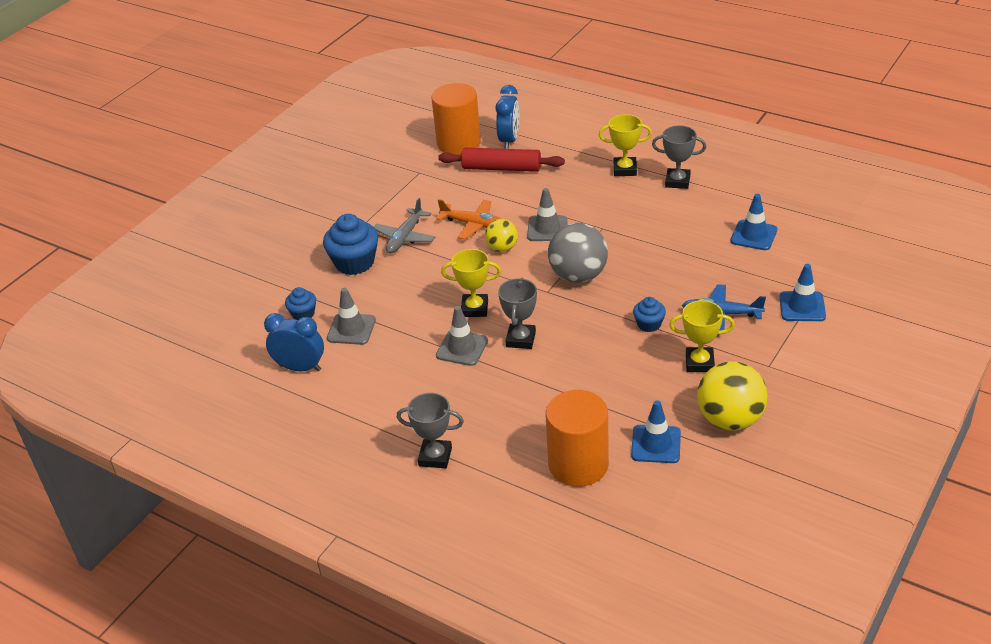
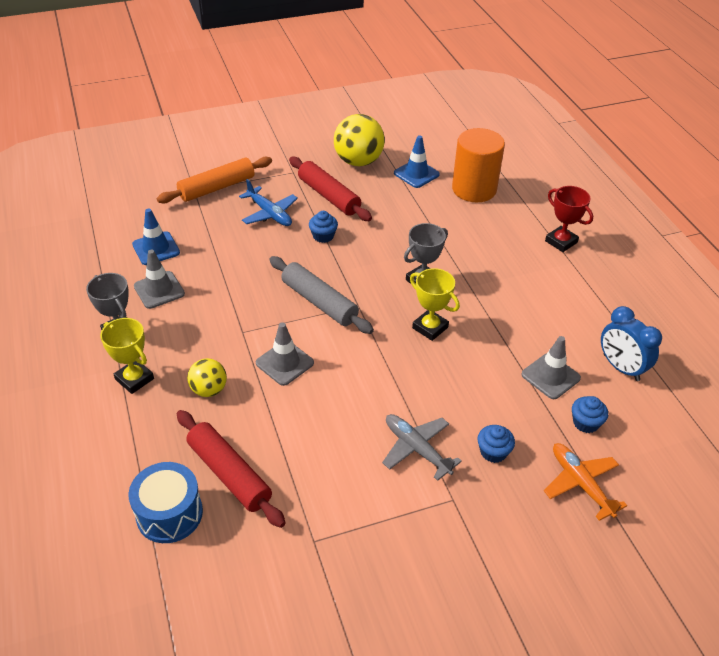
camera: 145 degrees left, 5 degrees up
(354, 262) = (493, 452): blue cupcake -> blue cupcake, size x0.54
(405, 237) = (417, 449): grey plane -> grey plane turned 105 degrees counterclockwise
(435, 457) = (561, 242): grey trophy -> red trophy
(458, 143) = (222, 558): orange cylinder -> none
(462, 348) = (473, 301): grey traffic cone -> grey traffic cone (159, 290)
(473, 224) = (339, 416): orange plane -> orange plane (581, 484)
(502, 248) = (344, 370): yellow ball -> yellow ball (209, 390)
(509, 140) = (169, 513): blue clock -> blue drum
(578, 276) = (319, 302): grey ball -> grey rolling pin
(699, 363) = (329, 196): yellow trophy -> red rolling pin
(802, 307) = (217, 188): blue traffic cone -> orange rolling pin

